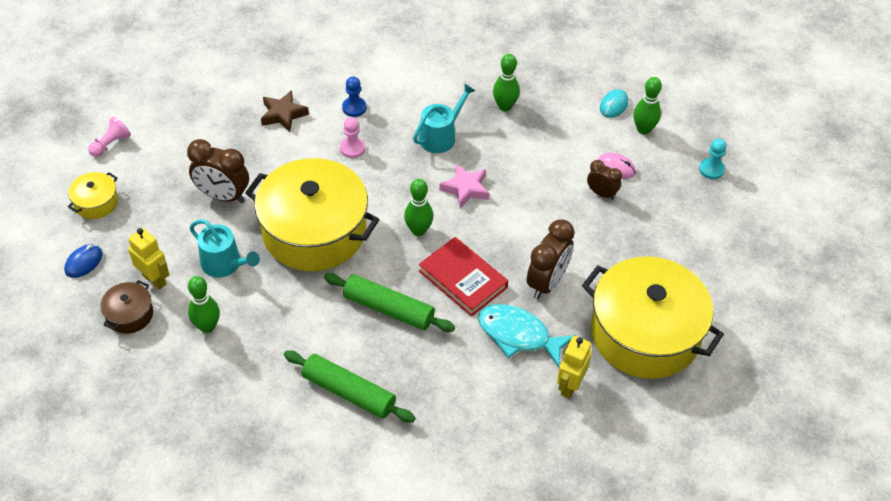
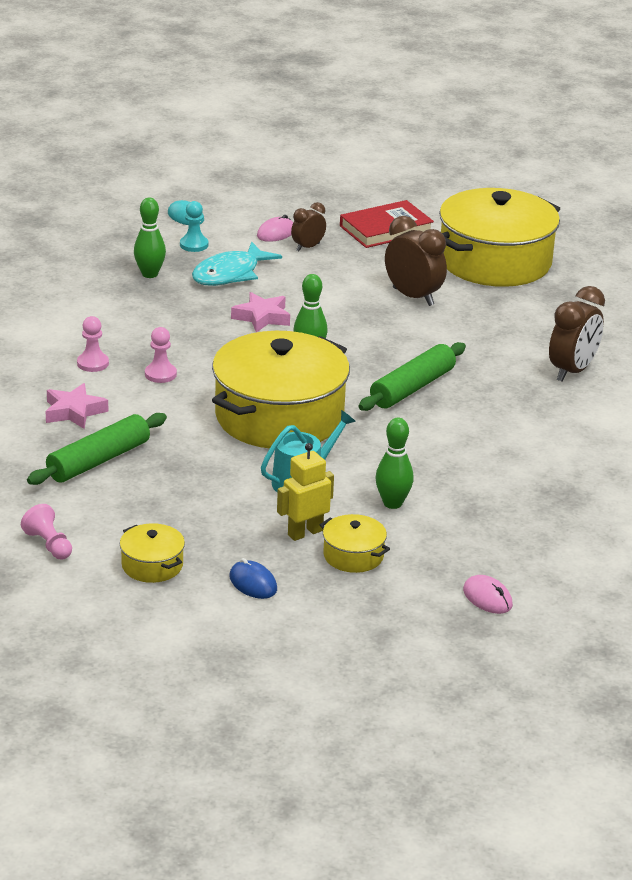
camera: 75 degrees left, 20 degrees down
(87, 411) = (487, 598): none -> pink mouse
(130, 315) = (353, 555): brown pot -> yellow pot
(223, 196) = (191, 470): brown clock -> brown clock (572, 371)
(283, 114) = (74, 412): brown star -> pink star
(348, 392) = (514, 427): green rolling pin -> green rolling pin (98, 460)
(354, 108) = (93, 363): blue pawn -> pink pawn
(440, 136) = (173, 318): turquoise watering can -> none
(462, 279) = (389, 340): red book -> red book (386, 229)
(518, 335) = (474, 323): turquoise fish -> turquoise fish (230, 274)
(569, 385) = (544, 309): yellow robot -> none
(643, 129) = (230, 209): green bowling pin -> none
(711, 169) = (304, 188): turquoise pawn -> turquoise pawn (194, 245)

